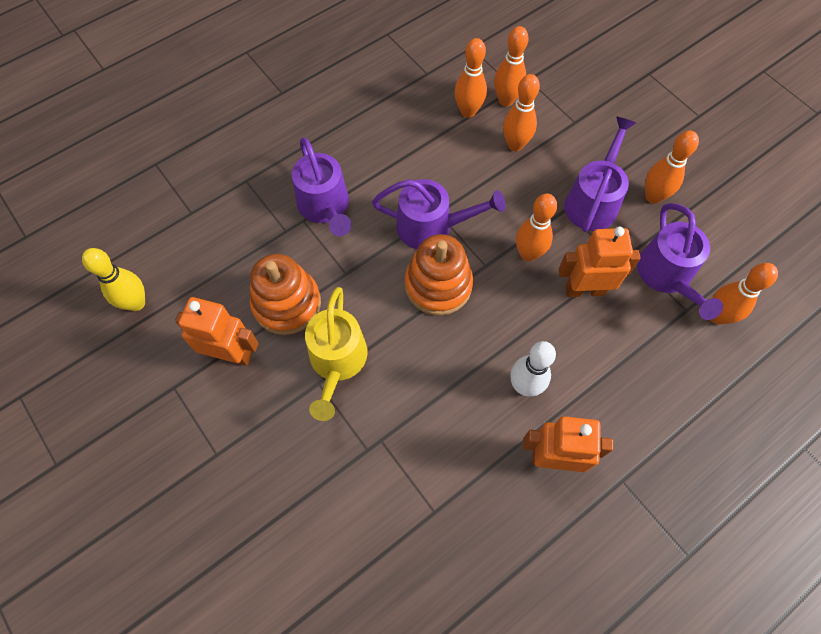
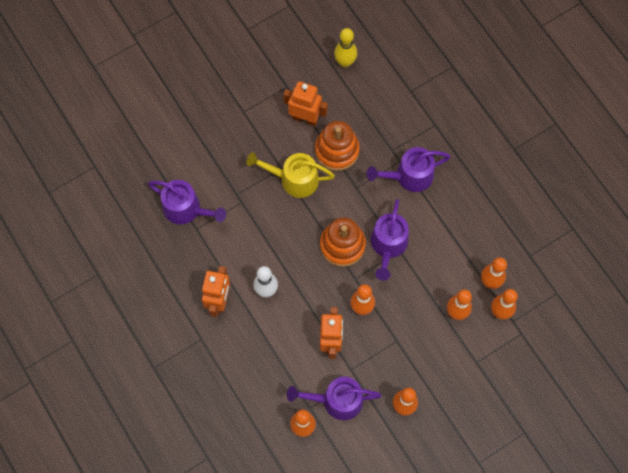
camera: 95 degrees right, 5 degrees up
(231, 354) = (305, 118): orange robot -> orange robot turned 90 degrees counterclockwise
(593, 201) = (402, 361): purple watering can -> purple watering can (186, 209)

